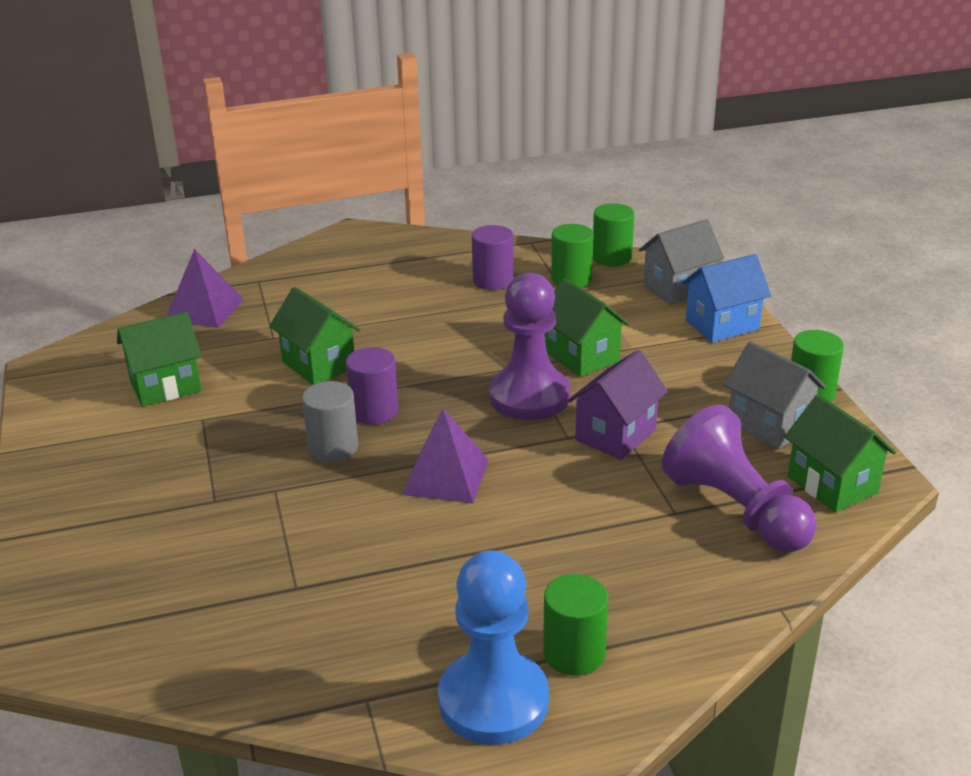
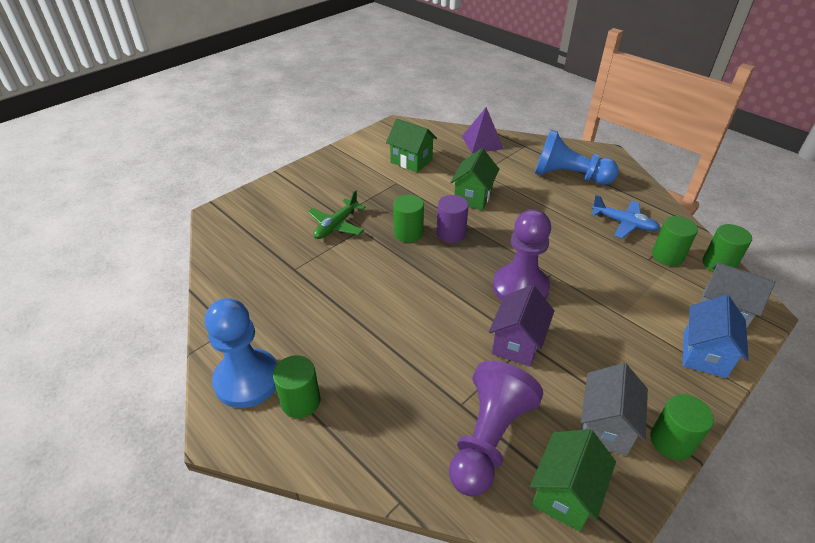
camera: 60 degrees right, 10 degrees up
(238, 512) = (336, 226): none -> green plane
(333, 447) = (408, 233): grey cylinder -> green cylinder
(364, 277) = (569, 176): none -> blue pawn
(445, 476) = (416, 284): purple pyramid -> none
(493, 280) = (624, 223): purple cylinder -> blue plane
(581, 356) = (585, 295): green house -> none
(616, 435) = (517, 343): purple house -> purple house turned 75 degrees counterclockwise
(722, 325) = (704, 354): blue house -> blue house turned 75 degrees clockwise

